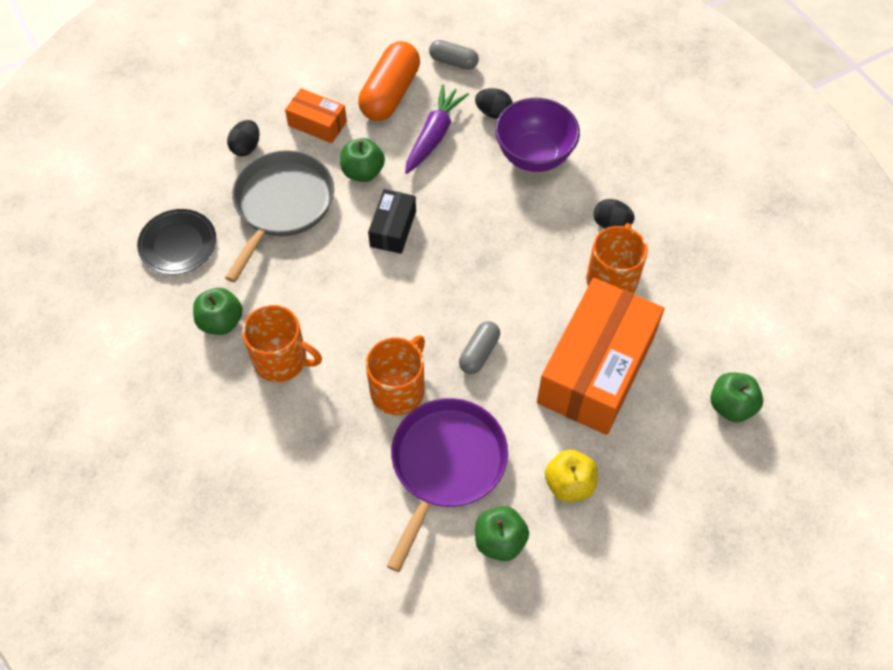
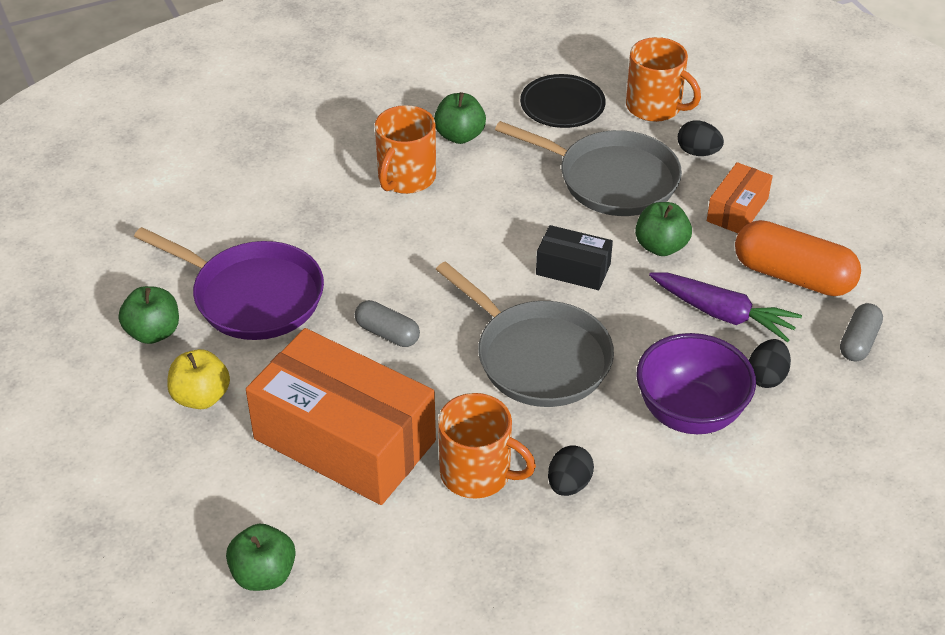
camera: 95 degrees right, 15 degrees down
(398, 390) = (352, 264): orange mug -> orange mug (655, 107)
(492, 247) = (538, 357): none -> grey pan

